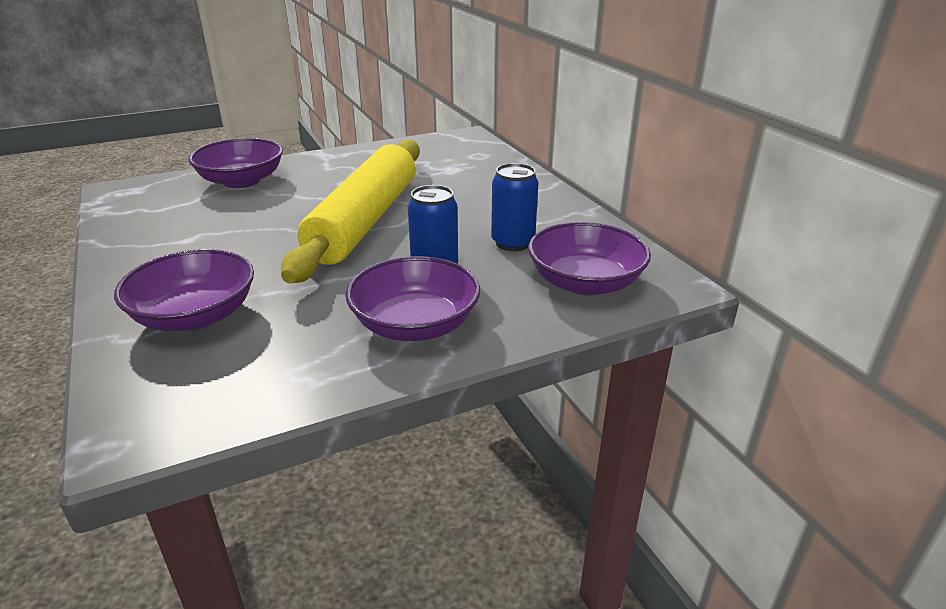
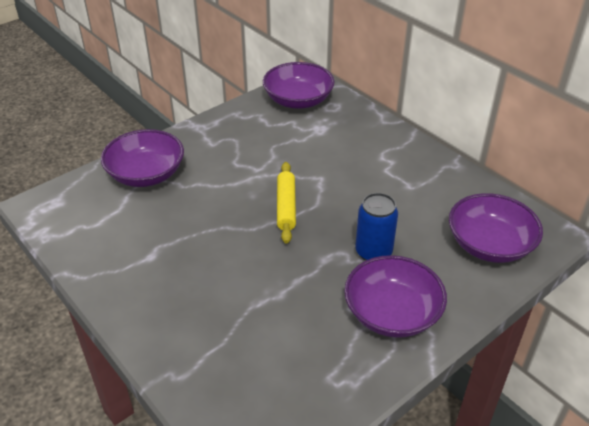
camera: 15 degrees left, 10 degrees up
(195, 316) = (220, 340): purple bowl -> purple bowl (298, 100)
(365, 221) = (286, 207): yellow rolling pin -> yellow rolling pin, size x0.44
(513, 243) = (416, 211): blue can -> none

